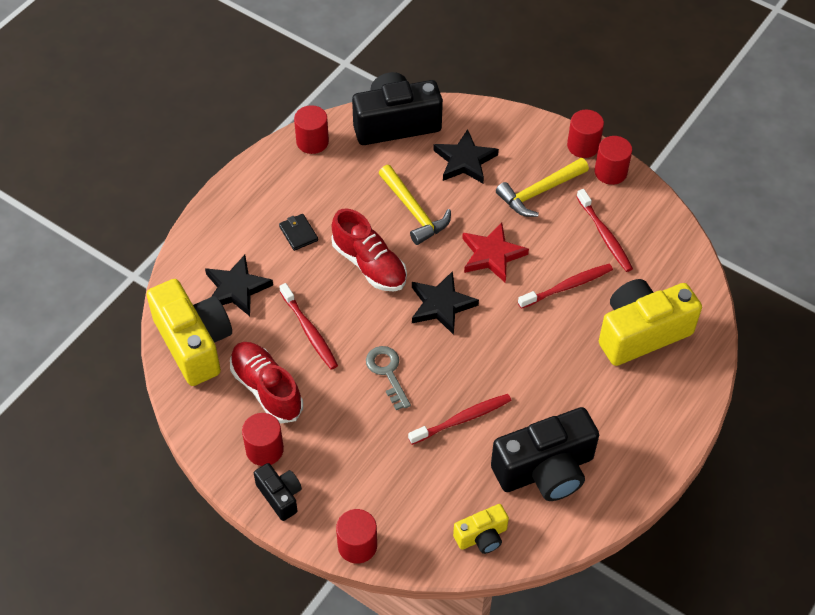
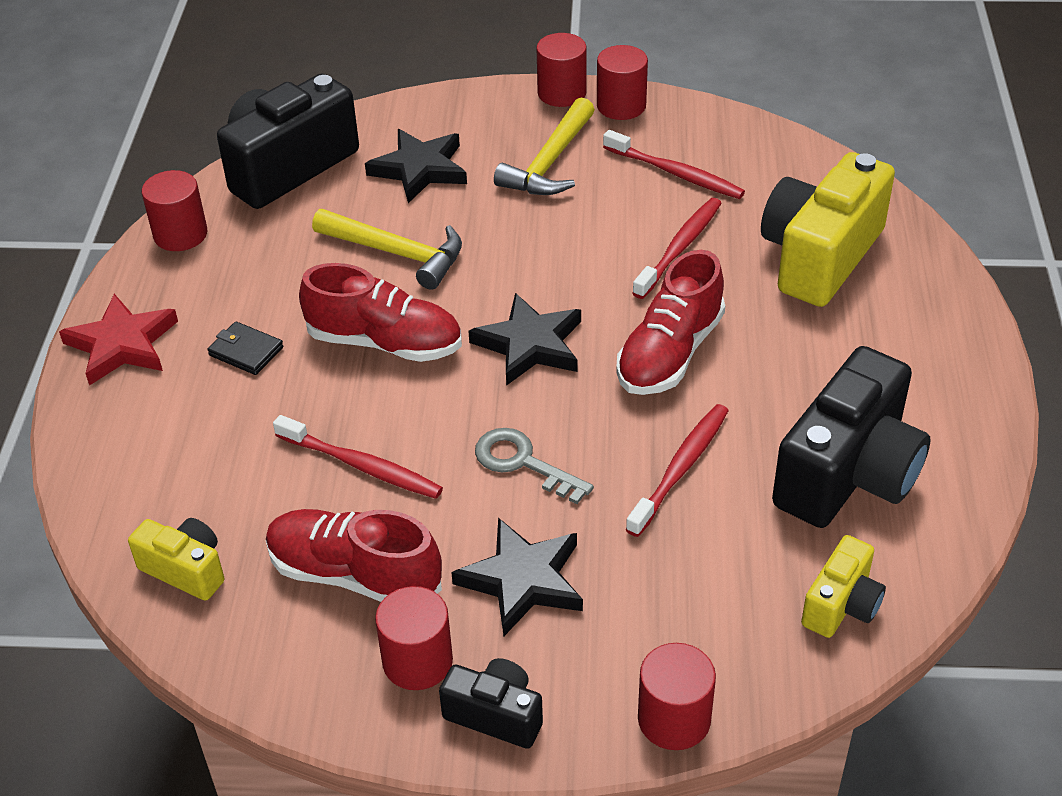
camera: 30 degrees left, 10 degrees down
(194, 343) = (186, 570): yellow camera -> yellow camera, size x0.51
(236, 289) = (201, 464): black star -> black star (523, 580)
(492, 255) = (548, 256): red star -> red star (122, 345)
(509, 349) = (670, 353): none -> red shoe

